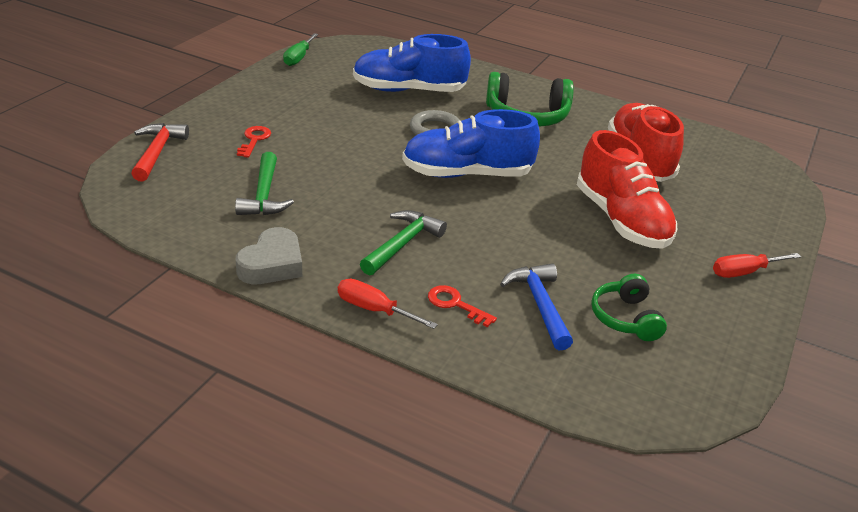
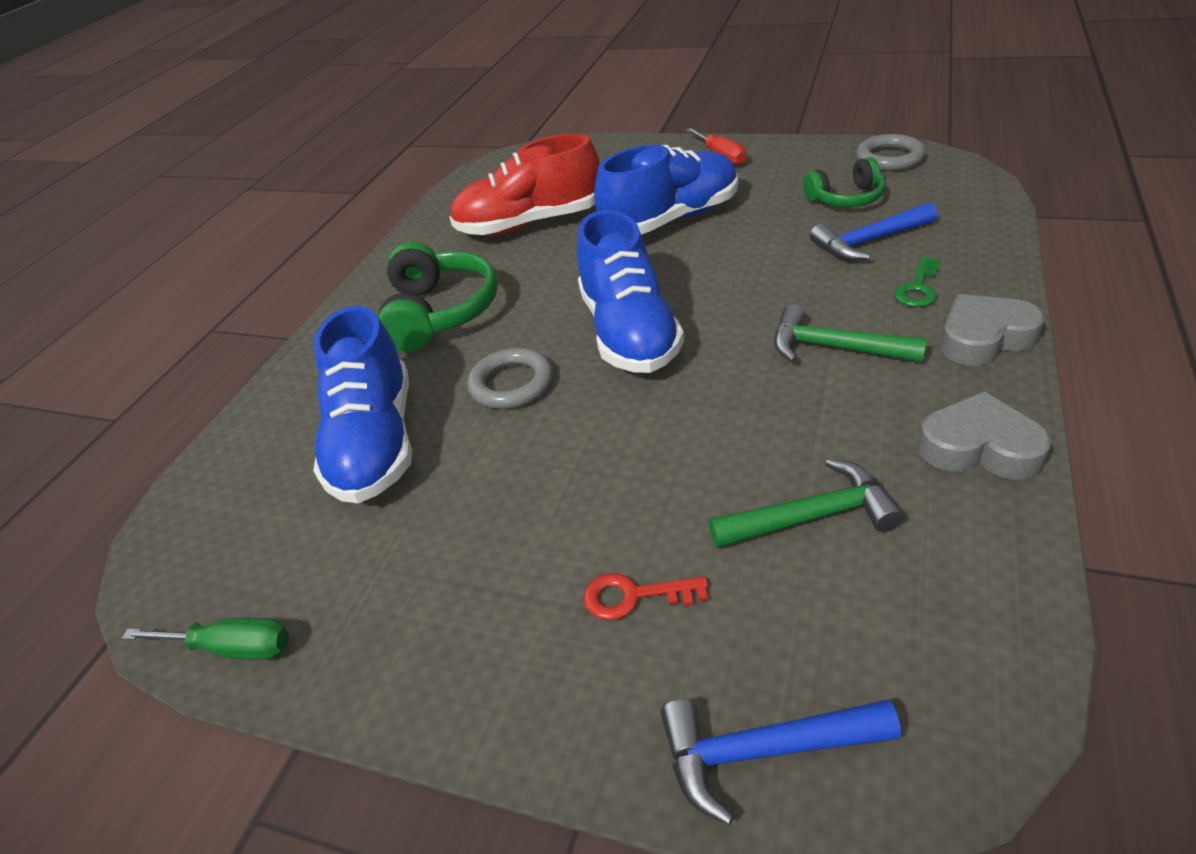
camera: 90 degrees left, 5 degrees up
(157, 152) = (763, 752): red hammer -> blue hammer
(374, 310) = (984, 338): red screwdriver -> grey heart
(455, 304) = (918, 288): red key -> green key
(621, 220) = (671, 219): red shoe -> blue shoe
(710, 375) = (889, 158): none -> grey ring

